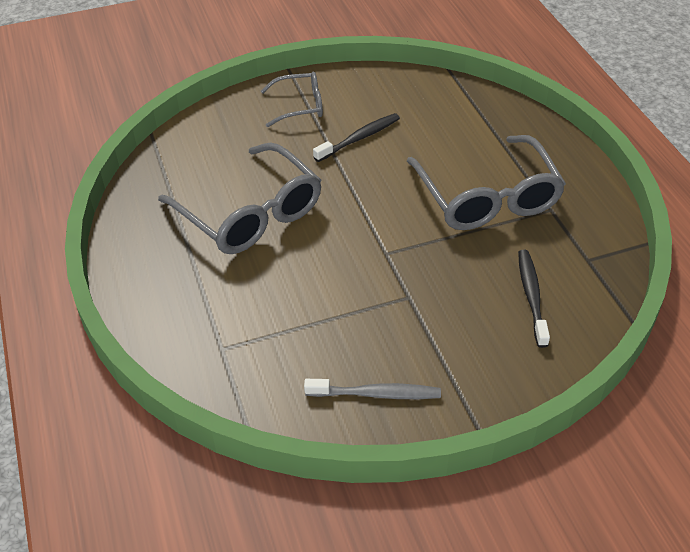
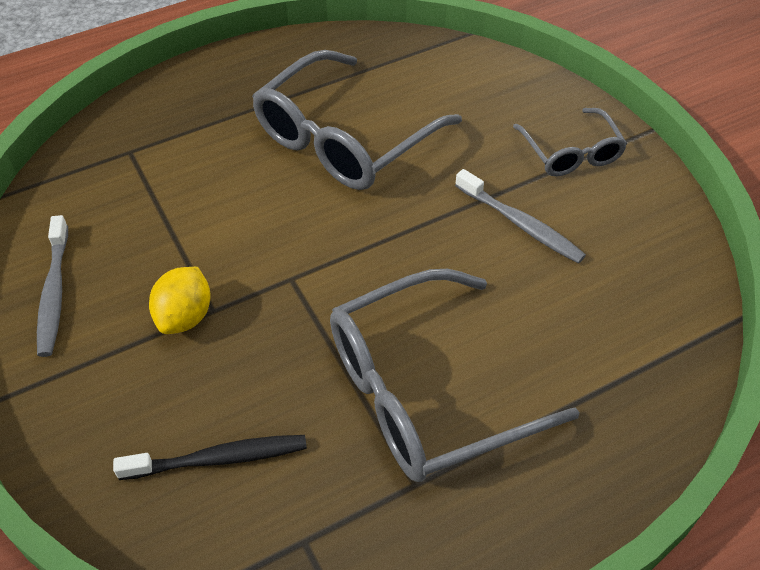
camera: 80 degrees right, 5 degrees up
(359, 138) = (520, 224): black toothbrush -> grey toothbrush
(412, 312) = (185, 316): none -> yellow lemon

